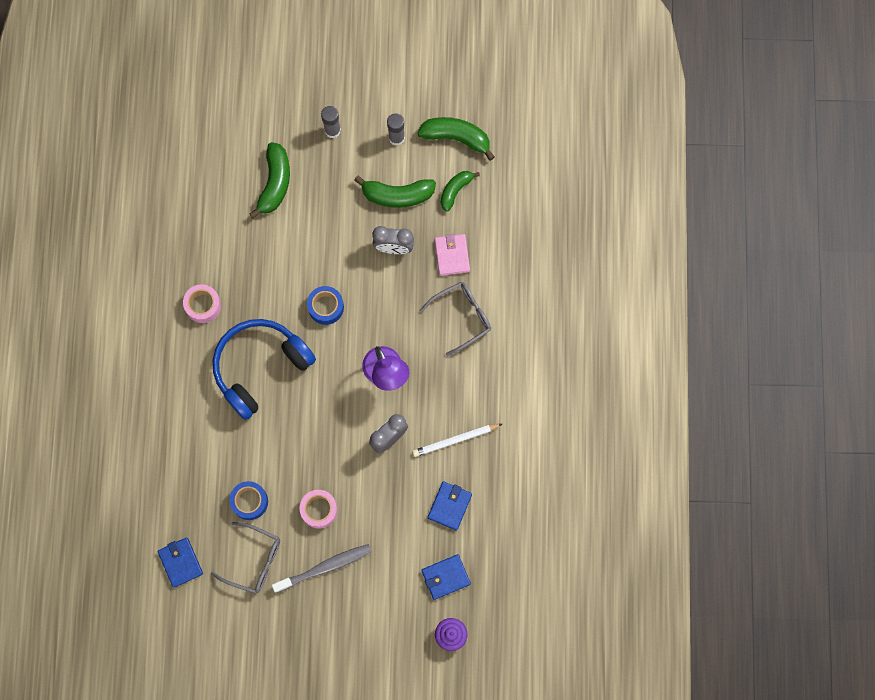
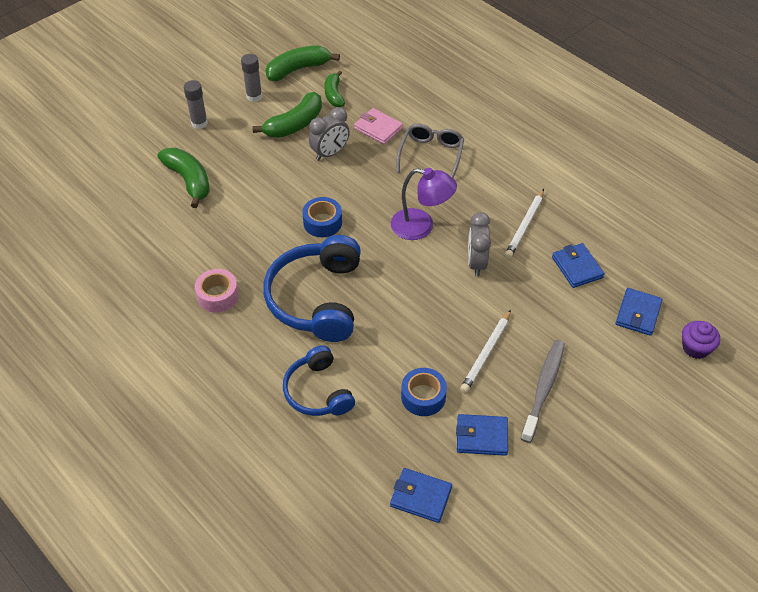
camera: 45 degrees left, 25 degrees down
(193, 437) = (317, 391): none -> blue headphones
(254, 561) = (481, 436): grey glasses -> blue wallet
(319, 510) = (486, 353): pink tape -> white pencil

